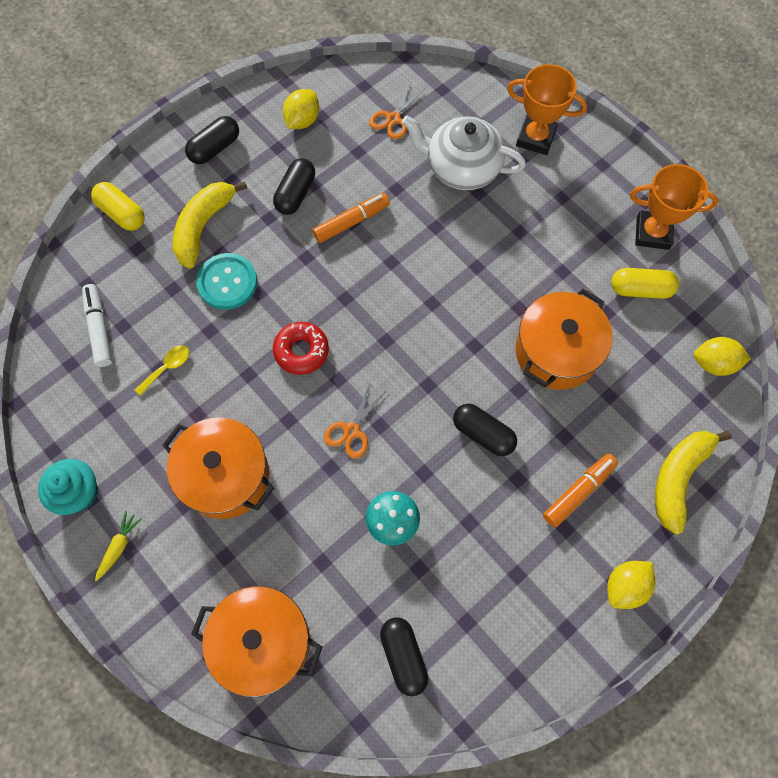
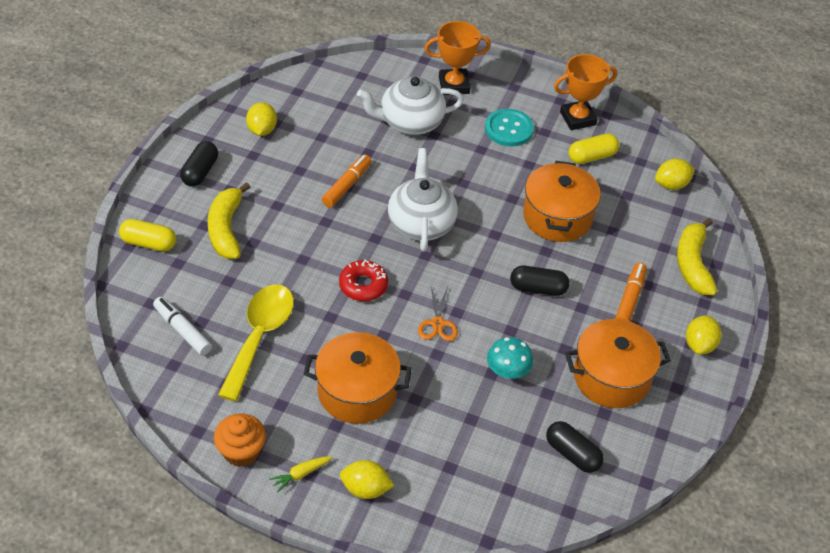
camera: 30 degrees left, 20 degrees down
(79, 493) = (241, 451): turquoise cupcake -> orange cupcake
(119, 546) = (300, 474): yellow carrot -> yellow carrot turned 120 degrees counterclockwise
(167, 368) = (259, 336): yellow spoon -> yellow spoon, size x2.34
(171, 594) = (365, 489): none -> yellow lemon
(227, 282) = (272, 260): turquoise button -> turquoise button (508, 129)
(263, 642) = (460, 490): orange pot -> orange pot (611, 377)
(295, 194) = (289, 181): black capsule -> none
(393, 119) = (335, 106): orange scissors -> none
(403, 299) = (421, 223): none -> white teapot

